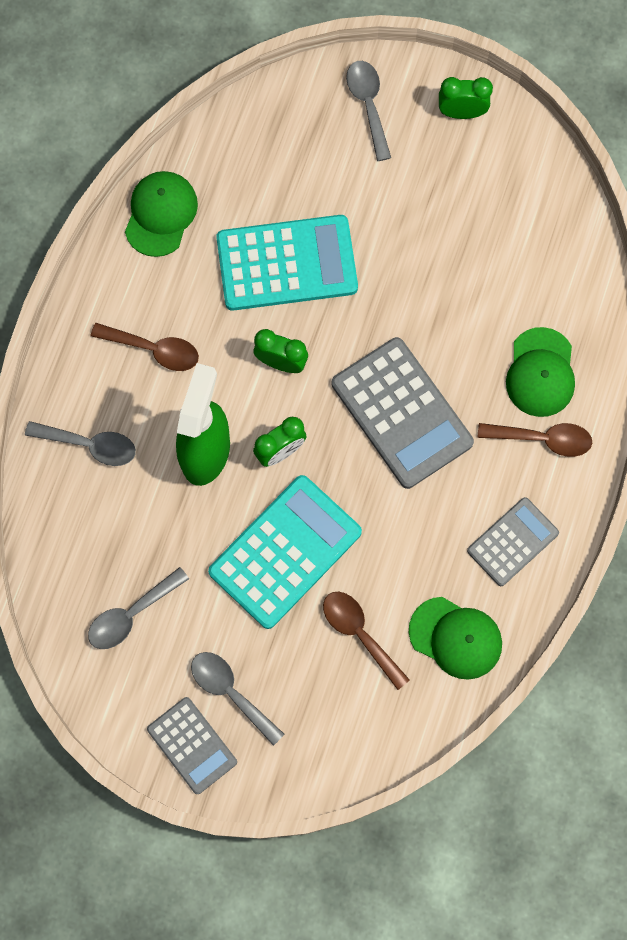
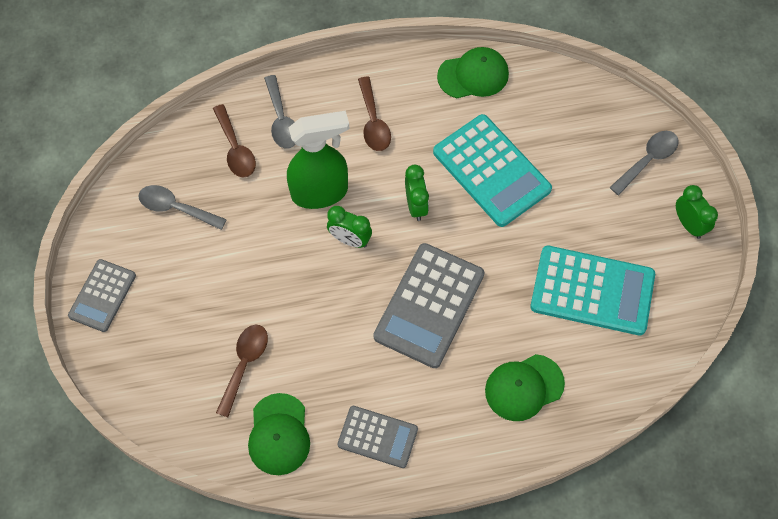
camera: 60 degrees right, 10 degrees down
(230, 692) = (154, 300): grey spoon -> none
(285, 552) = (277, 282): turquoise calculator -> turquoise calculator (592, 291)
(542, 439) = (472, 416): brown spoon -> brown spoon (235, 149)

